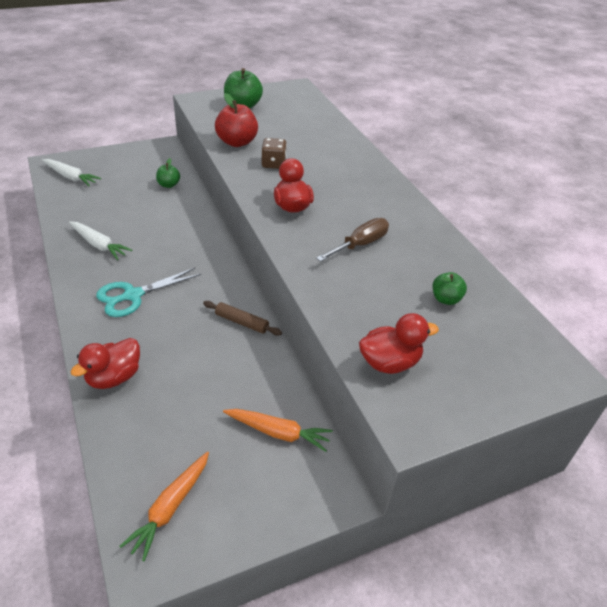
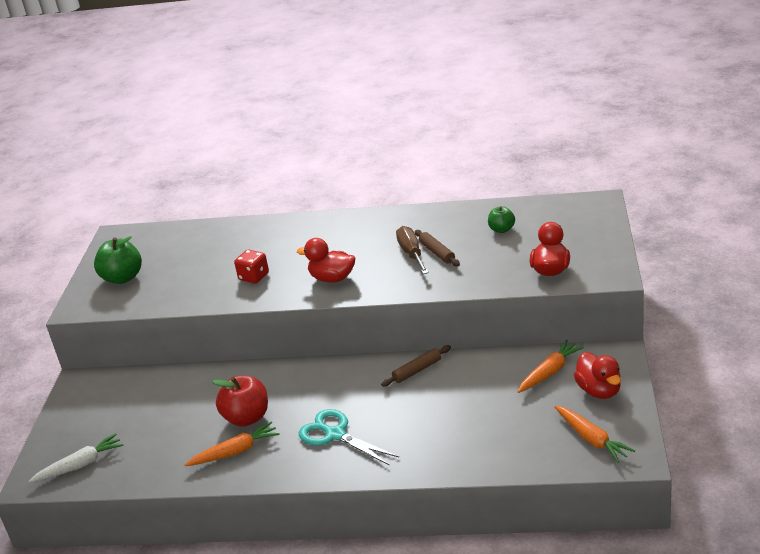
camera: 55 degrees left, 10 degrees down
(99, 245) = (235, 451): white carrot -> orange carrot
(114, 377) = (438, 457): red duck -> red duck (599, 391)
(133, 295) = (335, 434): turquoise scissors -> turquoise scissors turned 135 degrees clockwise
(168, 185) = (164, 387): green apple -> none
(237, 142) = (194, 293): red apple -> red apple (247, 418)
(273, 164) = (254, 277): brown dice -> red dice
(372, 261) = (437, 252): none -> brown rolling pin

